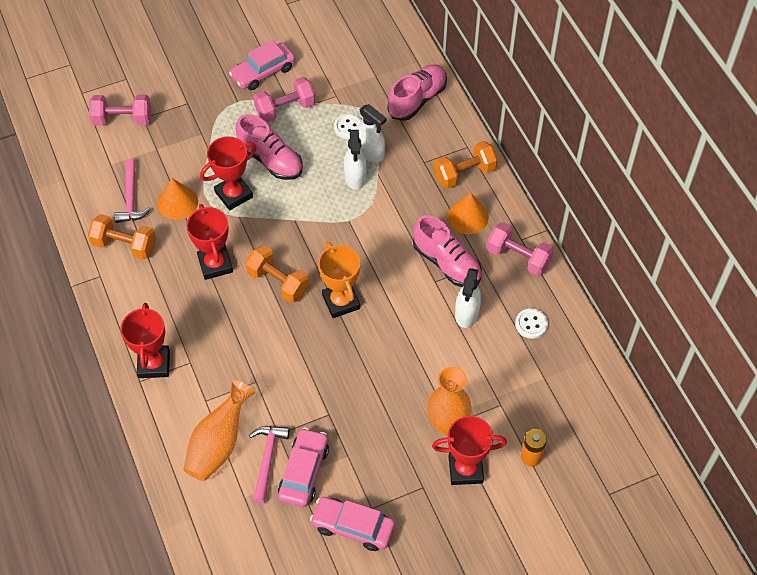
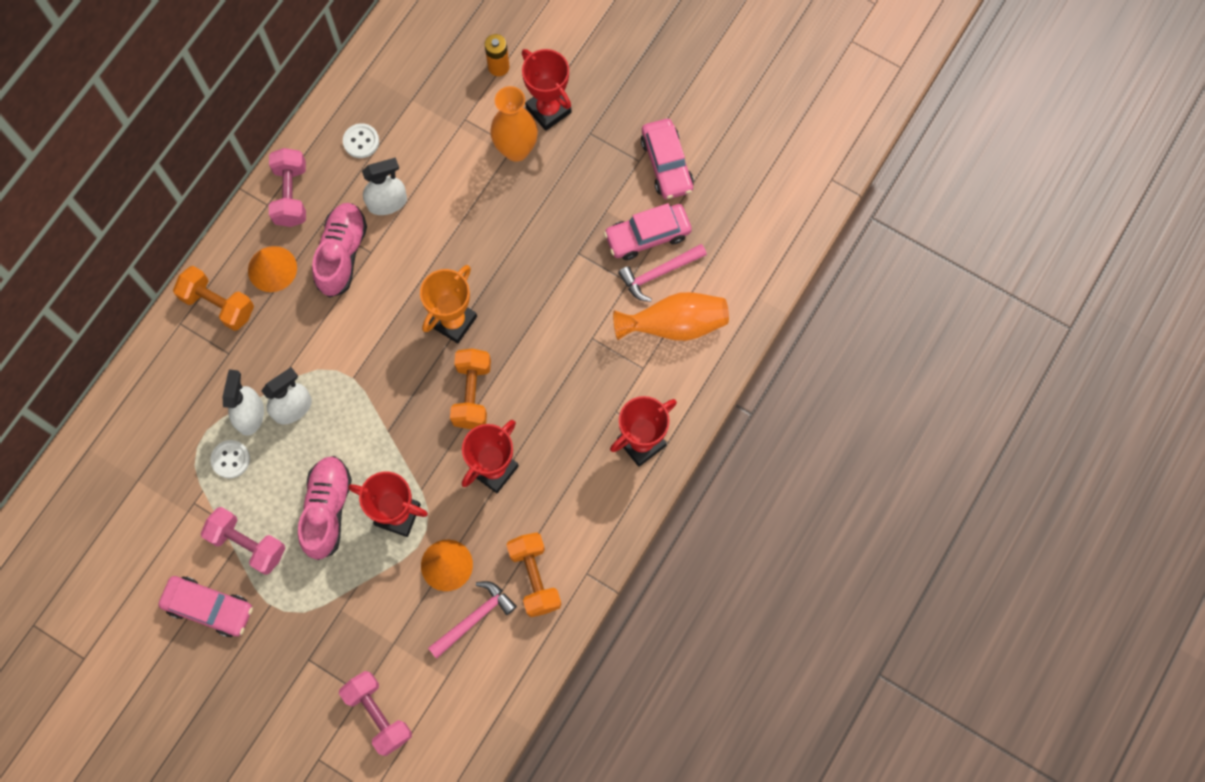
camera: 125 degrees left, 15 degrees up
(417, 99) = (145, 414): pink shoe -> none

